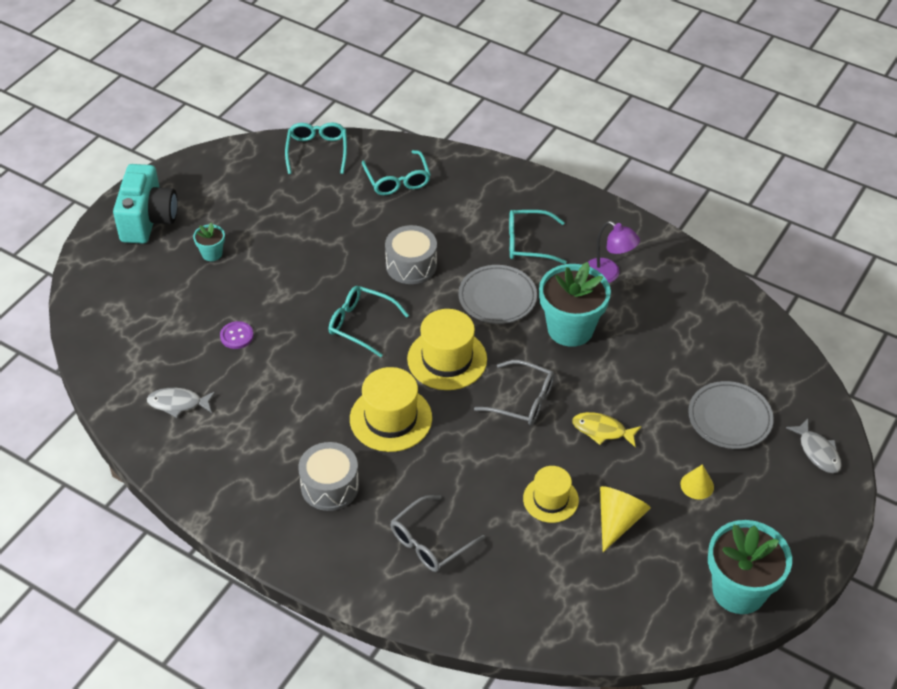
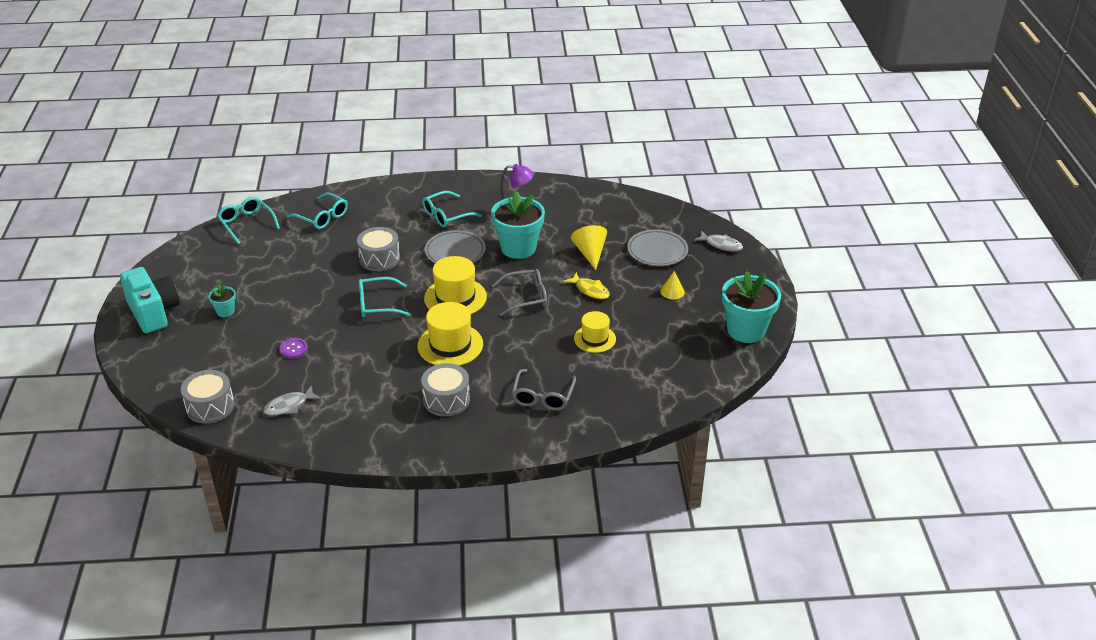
camera: 35 degrees left, 10 degrees down
(110, 362) = (210, 406): none -> grey drum
(602, 430) = (590, 290): yellow fish -> yellow fish turned 120 degrees counterclockwise
(618, 521) = (645, 330): yellow cone -> yellow cone (590, 253)

